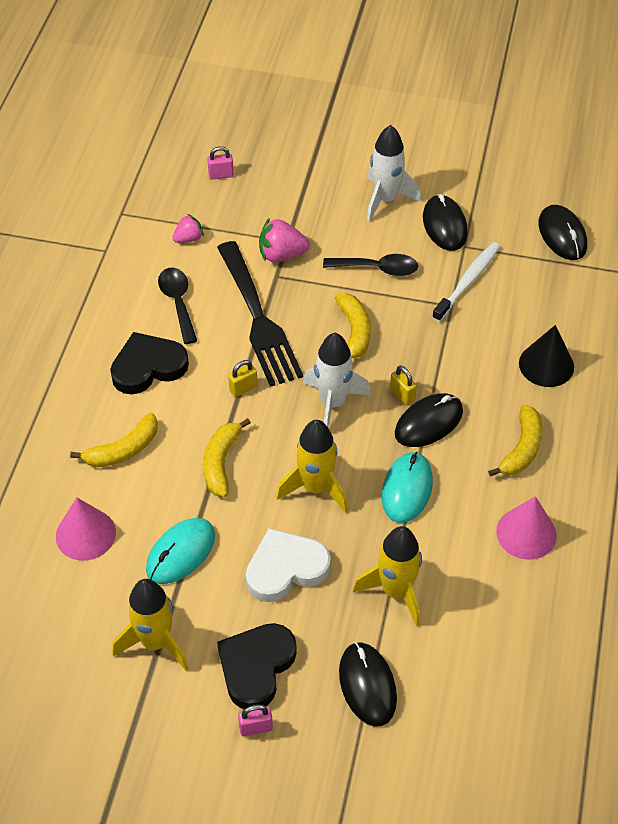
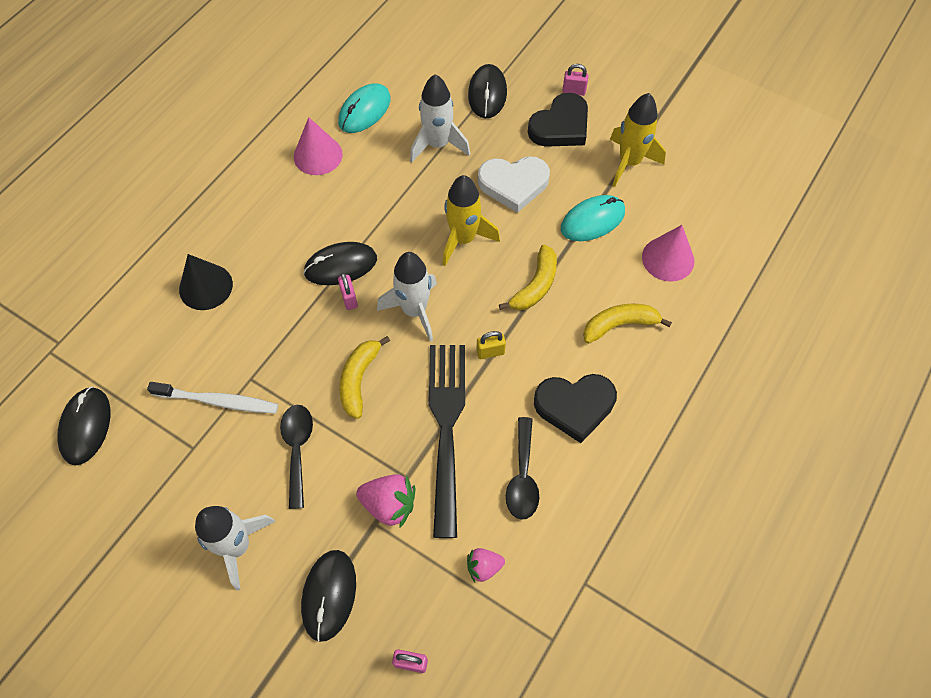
camera: 160 degrees left, 10 degrees up
(377, 268) = (297, 449): black spoon -> black spoon turned 60 degrees clockwise
(396, 591) = (438, 144): yellow rocket -> white rocket
(402, 395) = (349, 298): yellow padlock -> pink padlock
(407, 489) = (390, 215): turquoise mouse -> turquoise mouse (364, 111)
(444, 225) = (195, 483): black mouse -> black mouse (329, 595)
(467, 282) = (218, 401): white toothbrush -> white toothbrush turned 135 degrees counterclockwise
(522, 449) = (278, 219): yellow banana -> none

